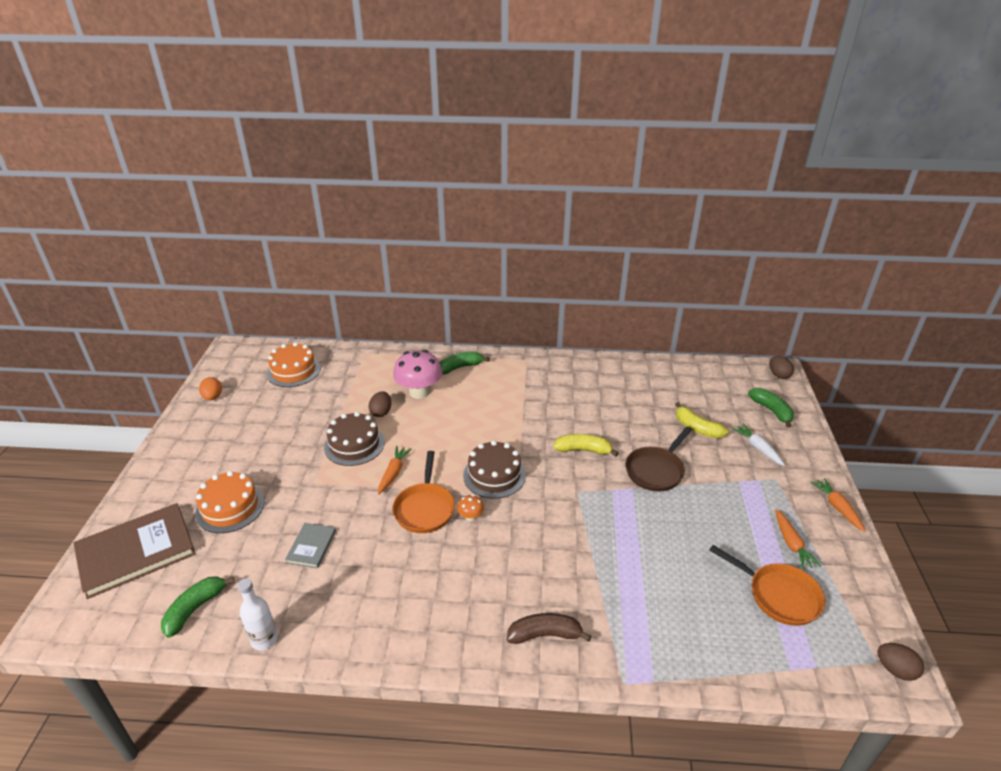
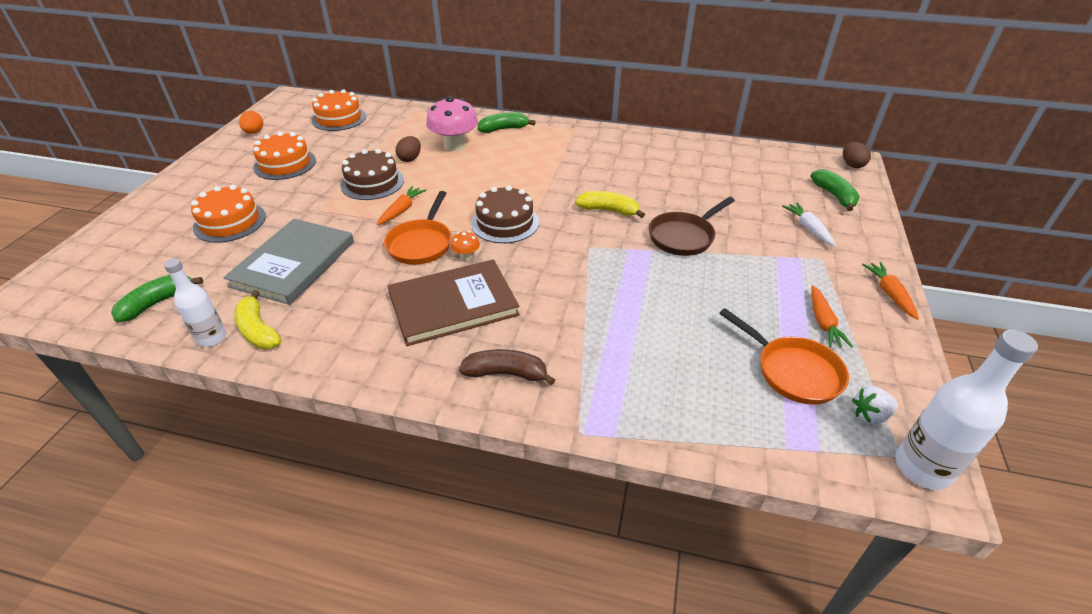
camera: 10 degrees right, 5 degrees up
(136, 552) = (125, 248): brown book -> brown book (453, 305)
(259, 432) = (285, 164): none -> orange cake
(311, 546) = (293, 263): grey book -> grey book, size x2.06
(697, 428) = (742, 203): yellow banana -> yellow banana (258, 330)
(846, 628) = (870, 415): none -> white strawberry
(895, 669) = (922, 468): brown egg -> white bottle

